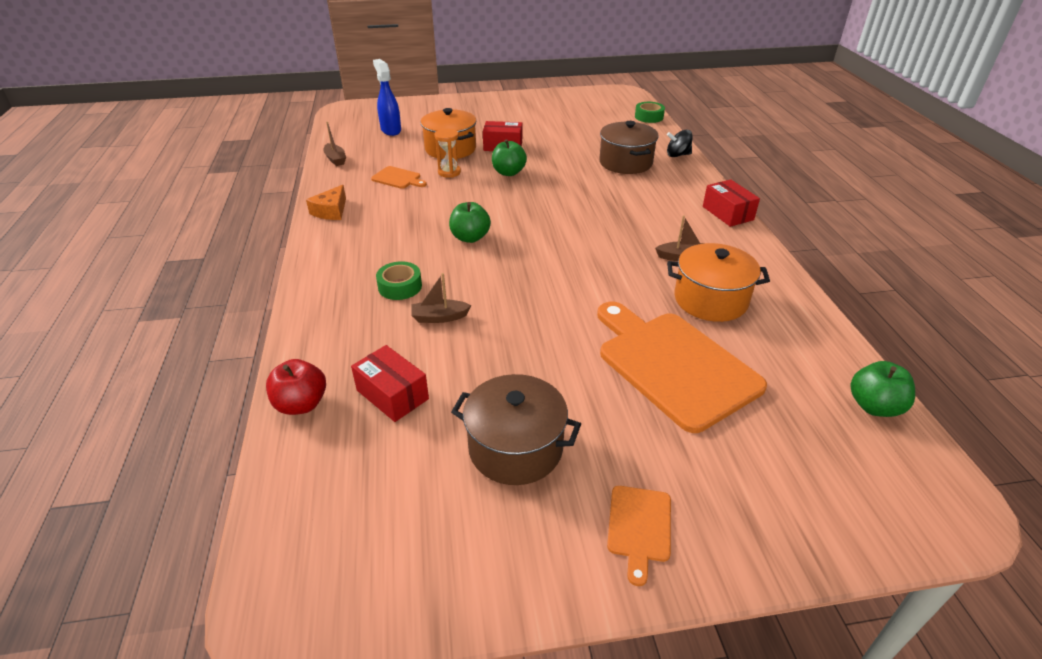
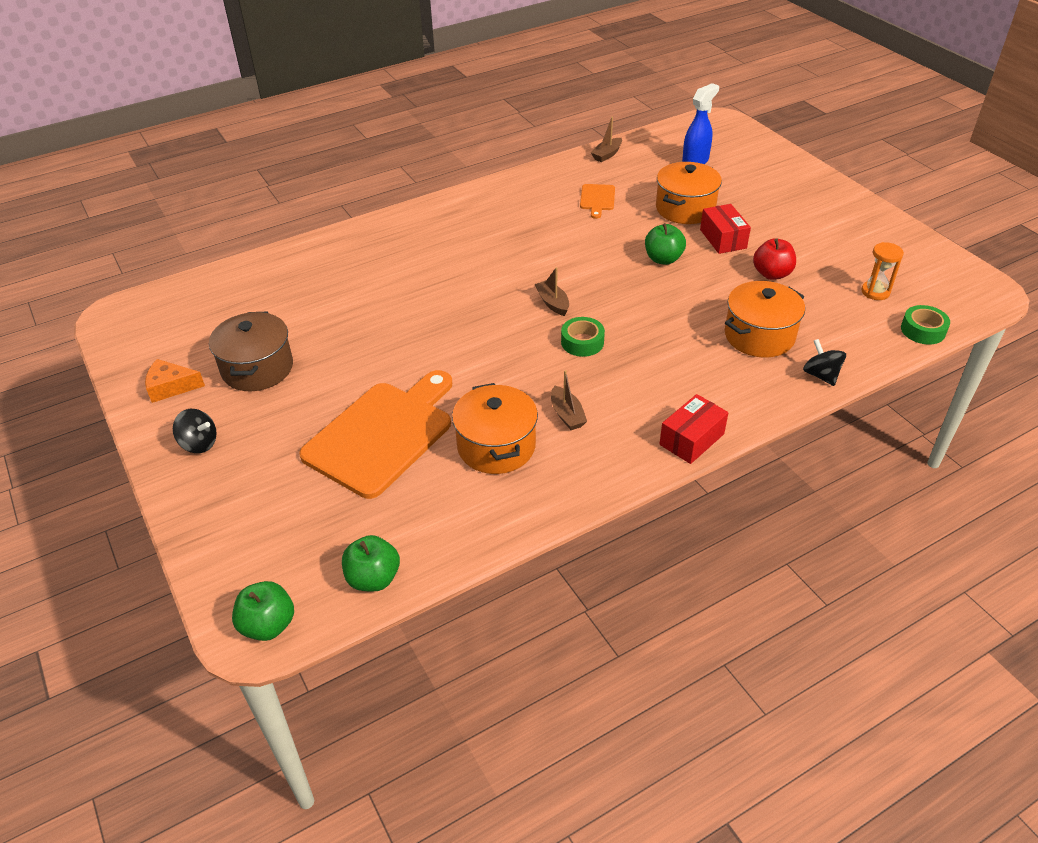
camera: 70 degrees right, 5 degrees up
(301, 404) = (271, 263): red apple -> red apple (772, 274)
(331, 211) = (514, 186): orange cheese -> orange cheese (171, 387)
(392, 394) = (293, 297): red box -> none
(400, 286) = (422, 258): green tape -> green tape (582, 342)
(439, 317) = (390, 290): brown boat -> brown boat (552, 303)
(449, 172) = (633, 223): orange hourglass -> orange hourglass (875, 292)
(470, 237) = (518, 271): green apple -> green apple (268, 625)
(625, 163) = (759, 336): brown pot -> orange pot
(639, 527) = (199, 443): orange cutting board -> black spinning top

